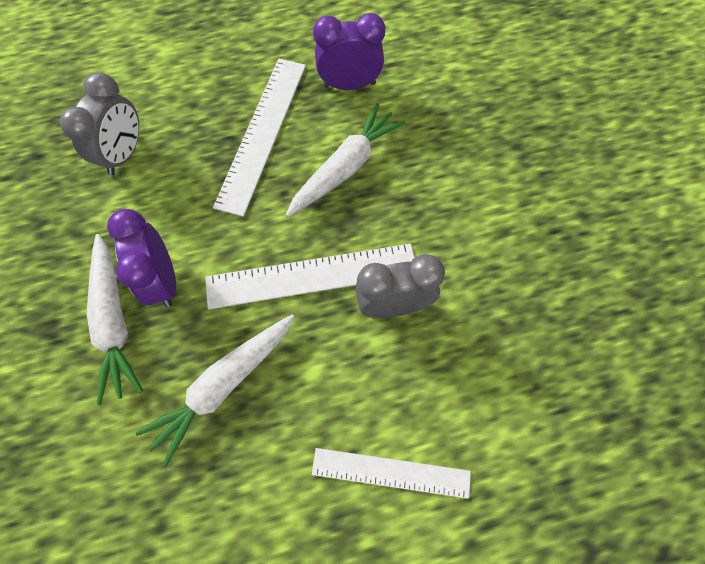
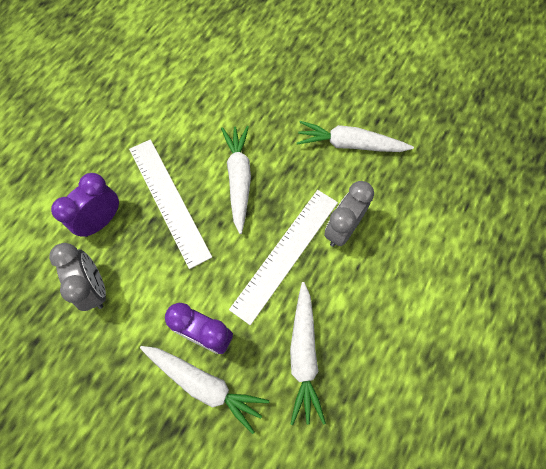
camera: 45 degrees left, 0 degrees up
(349, 85) = (189, 130): purple clock -> purple clock (101, 221)
(391, 473) = (428, 311): white ruler -> none
(496, 229) = (350, 144): none -> white carrot

